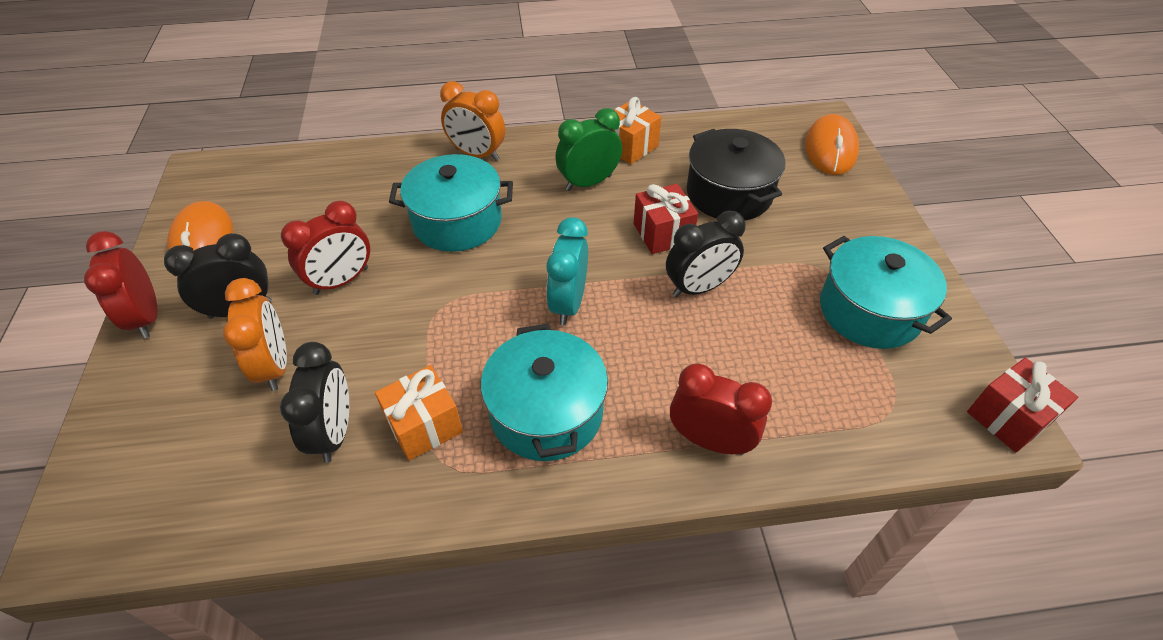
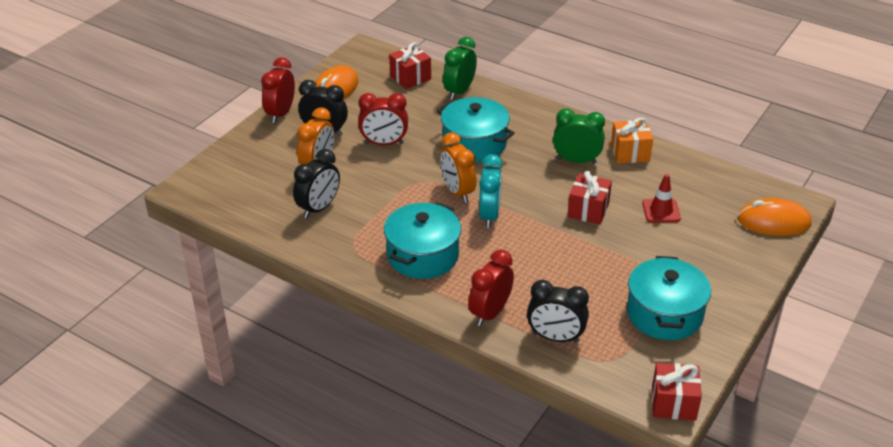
camera: 40 degrees right, 10 degrees down
(296, 178) = (410, 77): none -> red gift
(375, 167) = (459, 91): none -> green clock
(424, 425) = (360, 228): orange gift -> none
(477, 154) = (526, 112): orange clock -> orange clock (457, 192)
(568, 303) = (489, 215): turquoise clock -> turquoise clock turned 135 degrees clockwise
(698, 288) = (574, 247): black clock -> black clock (555, 337)
(710, 440) = (490, 313): red clock -> red clock turned 120 degrees counterclockwise
(729, 193) = (661, 211): black pot -> red traffic cone
(830, 149) = (773, 222): orange mouse -> orange mouse turned 45 degrees clockwise

